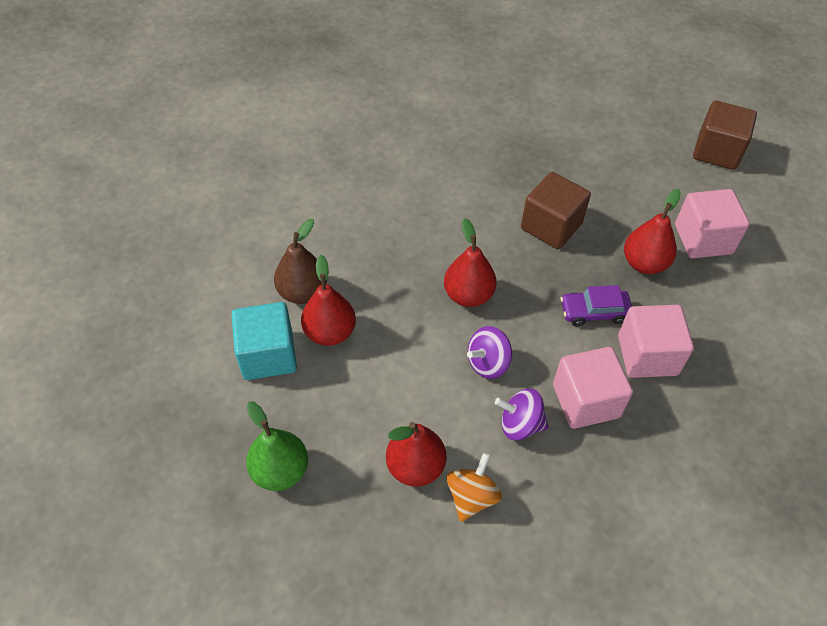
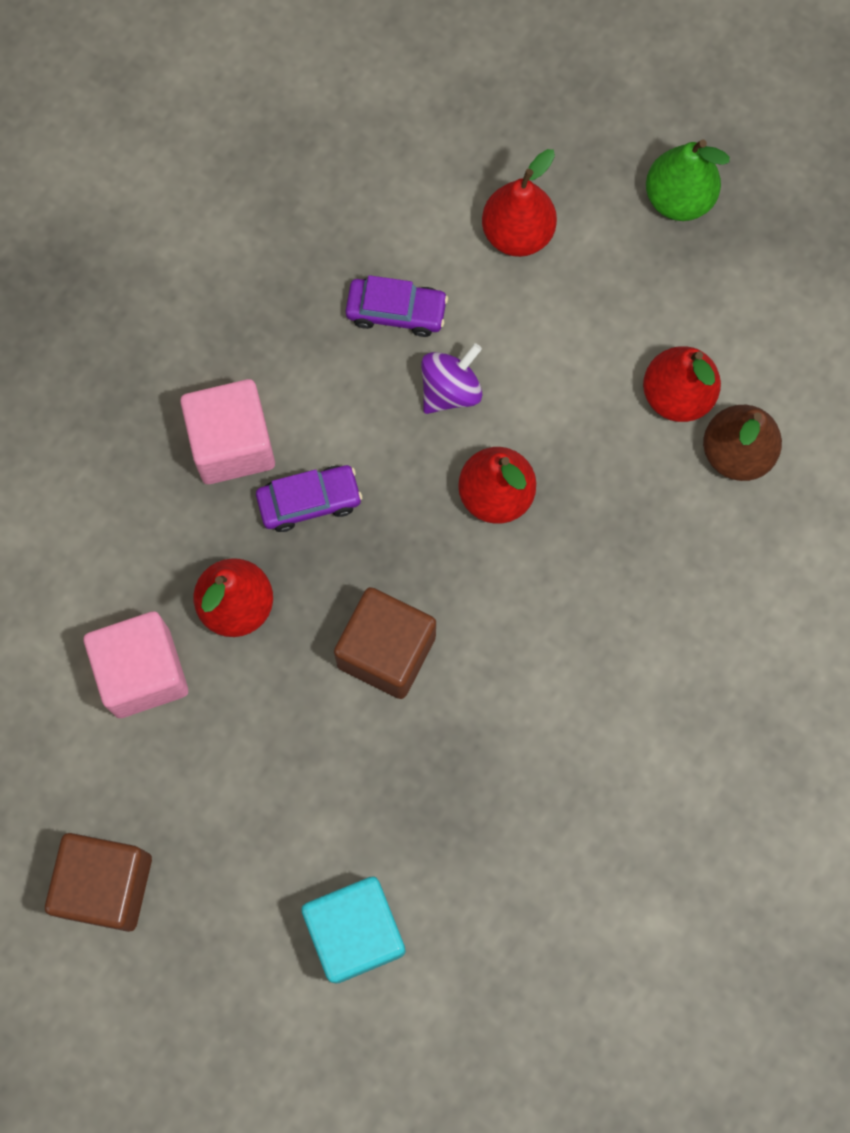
camera: 170 degrees right, 20 degrees up
(268, 355) = (749, 346): turquoise cube -> turquoise cube (355, 932)
(472, 497) = (443, 211): orange spinning top -> none
(520, 424) = (396, 311): purple spinning top -> purple car
(585, 401) = (314, 360): pink cube -> none

